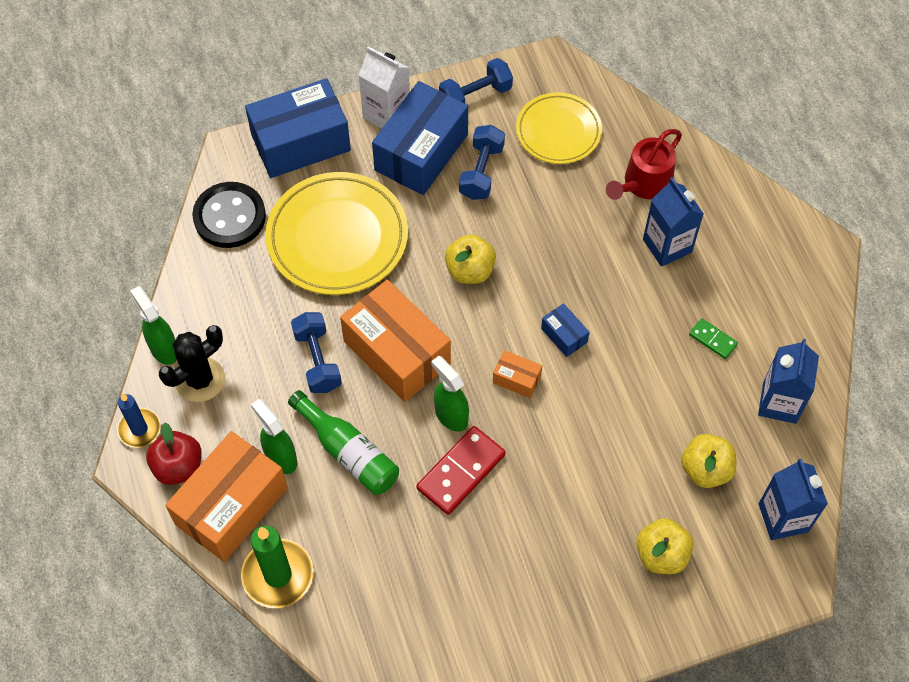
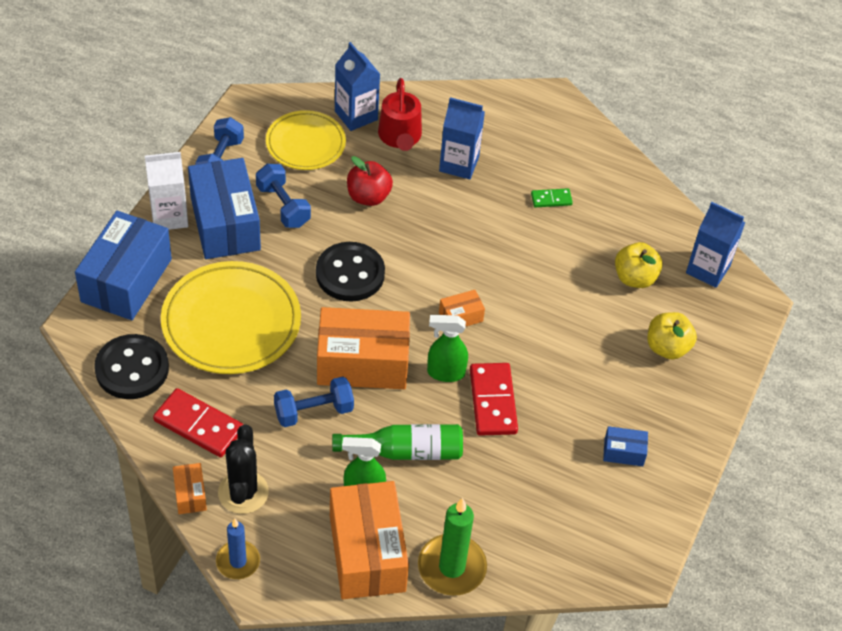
camera: 50 degrees left, 10 degrees down
(164, 349) = (190, 494): green spray bottle -> orange box
(178, 467) = (297, 561): red apple -> red apple (368, 197)
(226, 300) = (198, 425): none -> red domino
(317, 360) = (313, 411): blue dumbbell -> blue dumbbell turned 45 degrees counterclockwise
(470, 270) = (350, 274): yellow apple -> black button
(564, 335) = (459, 267): blue box -> blue box (623, 452)
(779, 402) = (631, 206): blue carton -> blue carton (356, 115)

